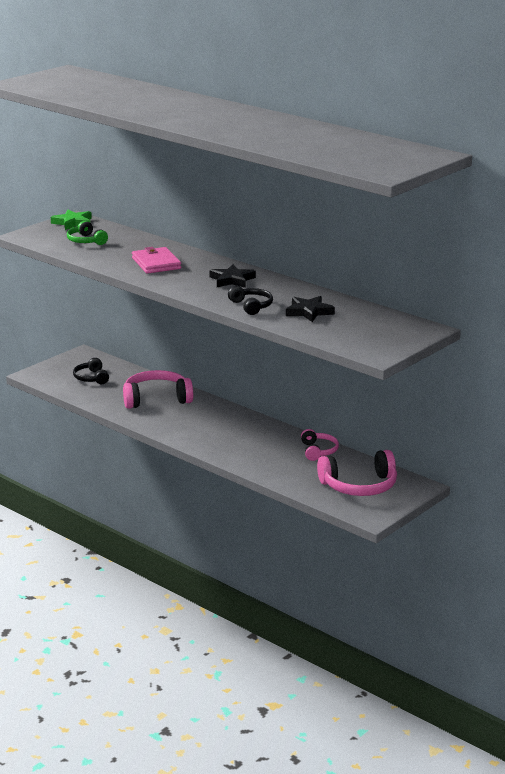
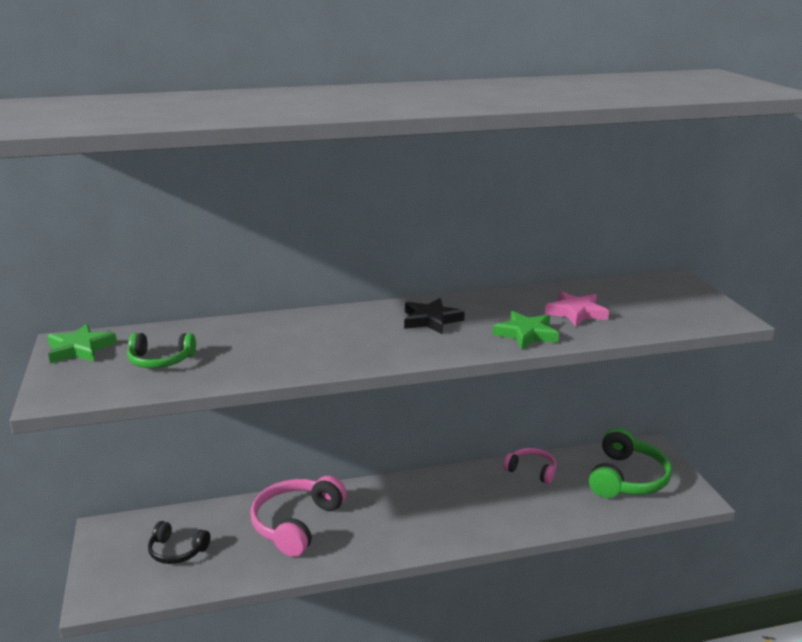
camera: 55 degrees left, 0 degrees up
(156, 263) = (313, 343): pink wallet -> none
(251, 306) = (526, 334): black headphones -> green star
(309, 312) = (576, 313): black star -> pink star
(359, 486) = (627, 478): pink headphones -> green headphones

